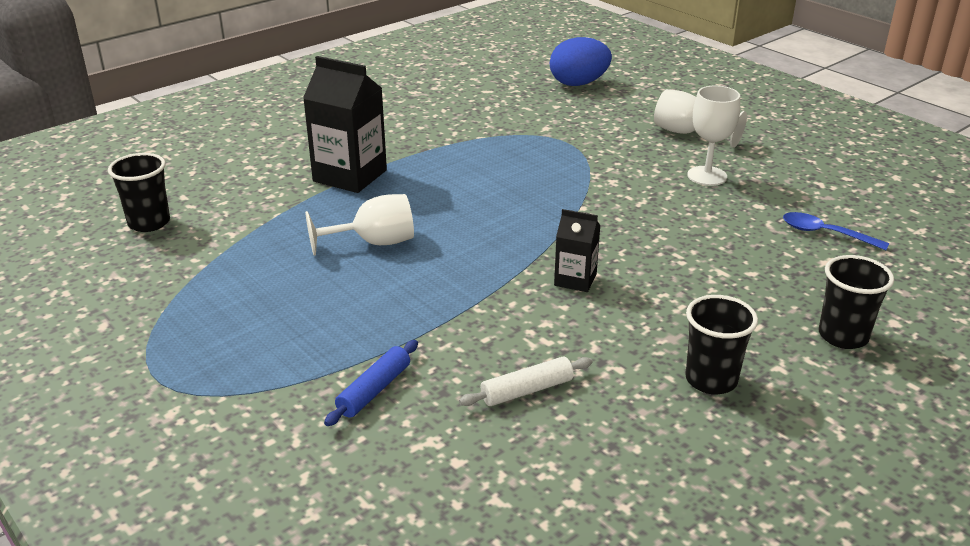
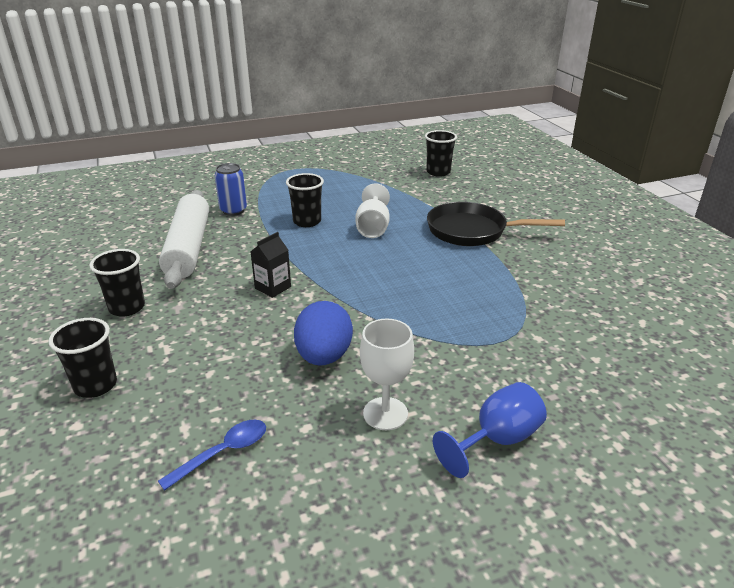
camera: 110 degrees right, 0 degrees up
(350, 176) = (472, 231): black carton -> black pan
(374, 390) = (233, 210): blue rolling pin -> blue can
(381, 301) = (307, 221): none -> black cup
(527, 390) = (188, 247): white rolling pin -> white rolling pin, size x2.23
(578, 83) = (667, 394): blue egg -> blue egg (324, 356)
(687, 133) = (497, 440): white goblet -> blue goblet

